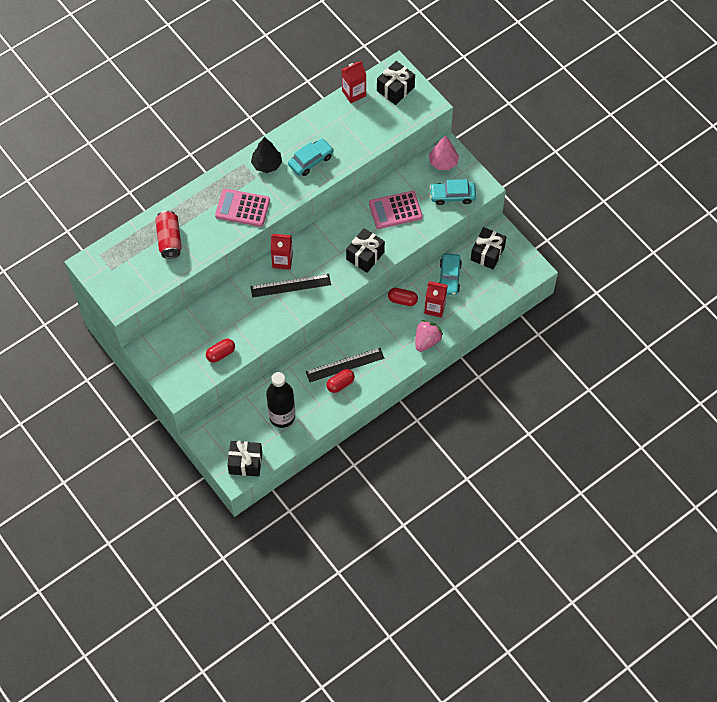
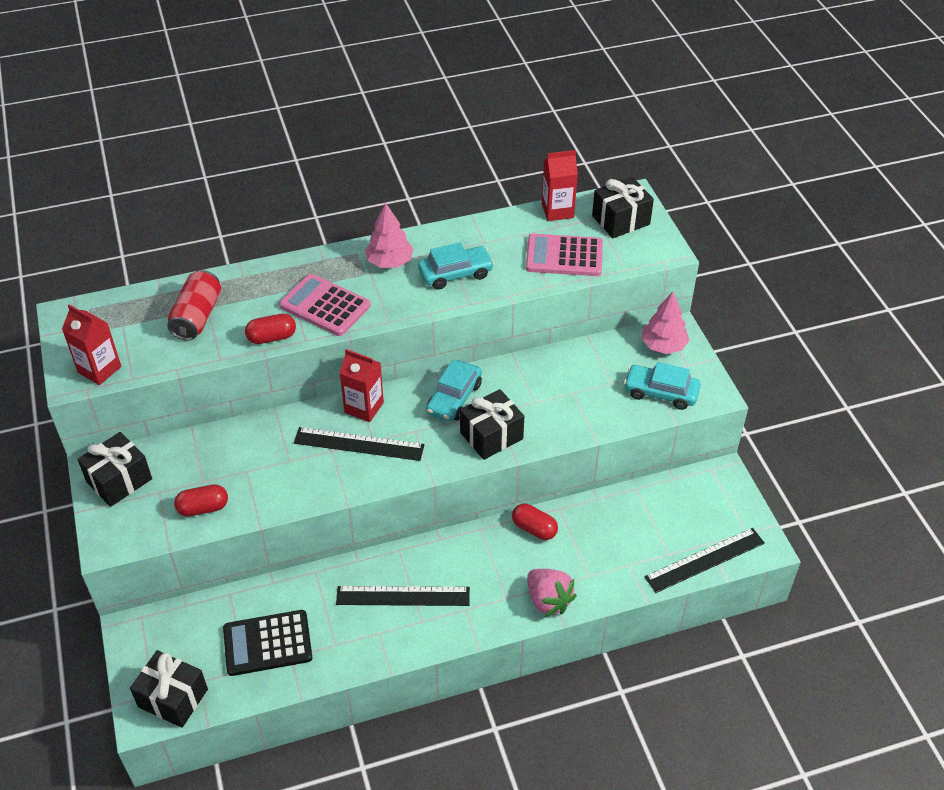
camera: 20 degrees right, 15 degrees down
(267, 164) = (389, 262): black tree -> pink tree
(282, 416) = (267, 643): black bottle -> black calculator
(340, 384) = (382, 623): red capsule -> red capsule (272, 337)
(395, 210) = (564, 388): pink calculator -> pink calculator (564, 256)
(427, 341) = (548, 600): pink strawberry -> pink strawberry turned 90 degrees clockwise
(435, 308) = (580, 555): red carton -> red carton (99, 369)
(449, 277) = (620, 518): turquoise car -> turquoise car (454, 398)
(487, 253) = (693, 501): black gift -> black gift (119, 480)
(505, 288) = (705, 560): none -> black ruler

